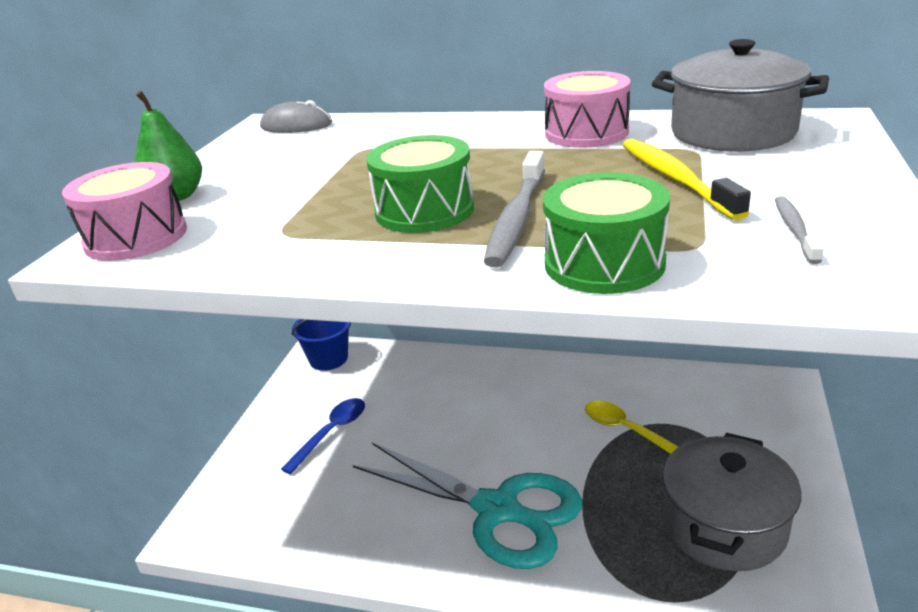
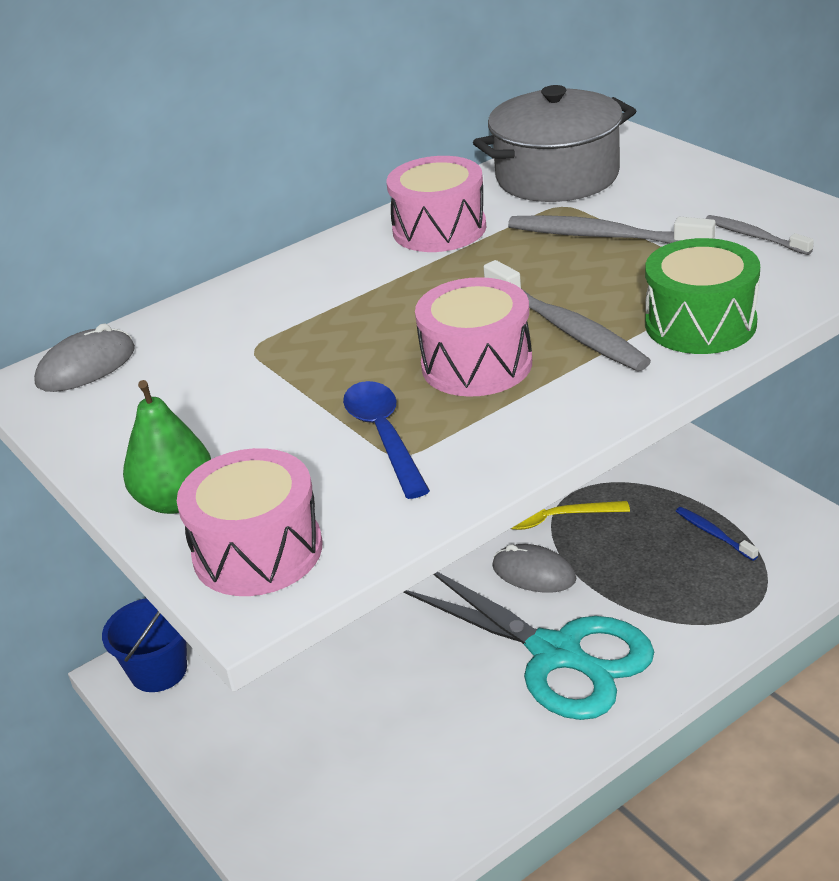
camera: 50 degrees left, 5 degrees up
(331, 433) = (300, 724): blue spoon -> blue spoon (384, 436)
(424, 210) = (476, 364): green drum -> pink drum
(497, 510) = (555, 654): turquoise scissors -> turquoise scissors turned 60 degrees clockwise
(564, 453) = (534, 573): none -> grey mouse
(675, 179) = (603, 237): yellow toothbrush -> grey toothbrush
(724, 525) = (713, 534): grey pot -> blue toothbrush

